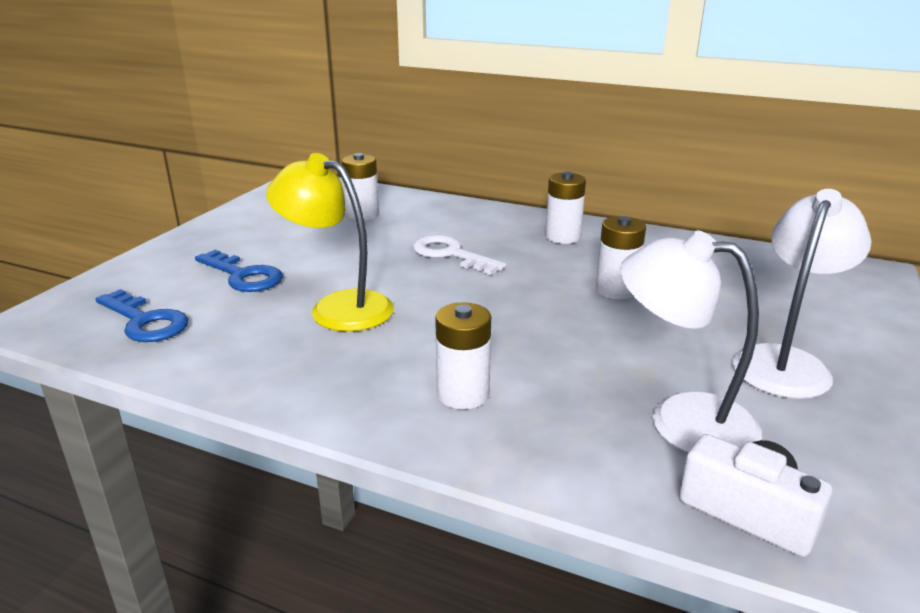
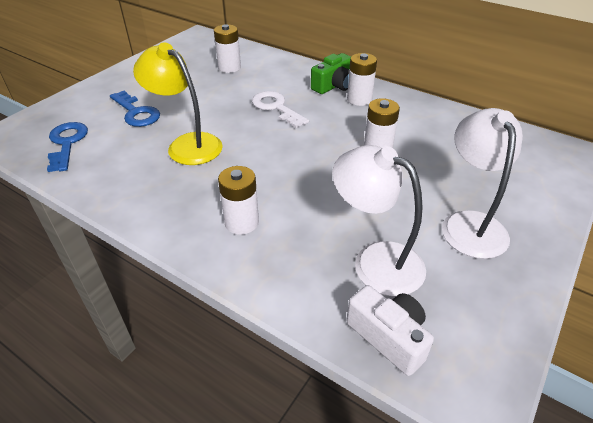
camera: 10 degrees right, 15 degrees up
(145, 321) = (67, 143): blue key -> blue key turned 150 degrees counterclockwise
(520, 224) = (334, 85): none -> green camera
(785, 362) = (470, 223): white lamp -> white lamp turned 45 degrees counterclockwise

